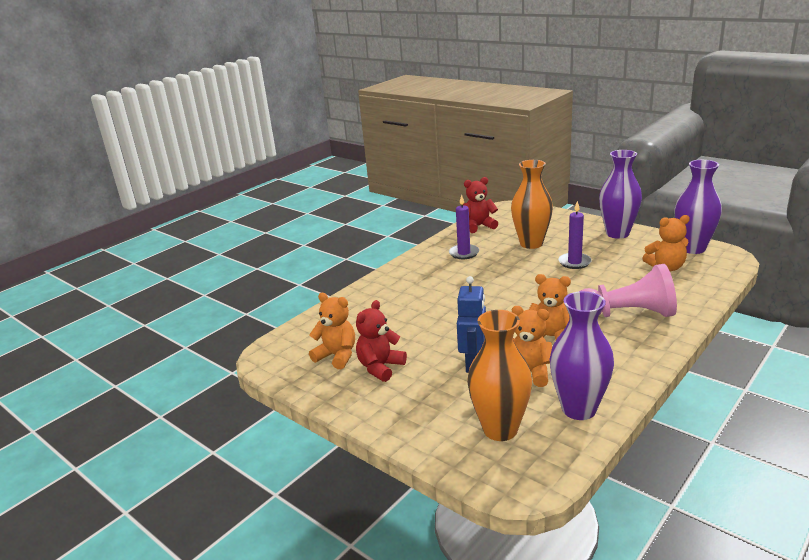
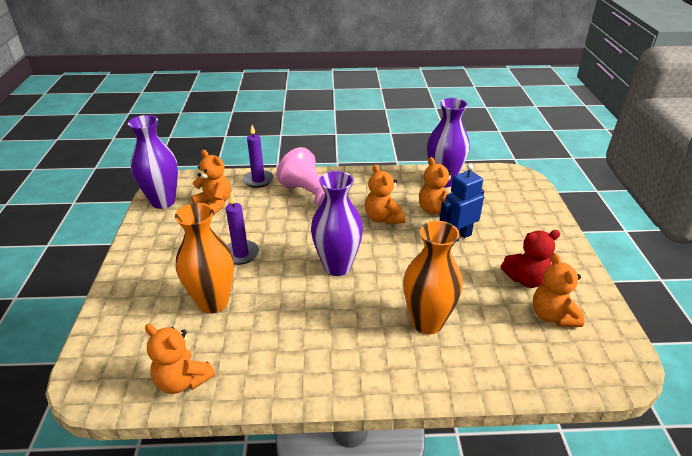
camera: 135 degrees left, 10 degrees up
(464, 253) = (279, 347): purple candle -> purple candle (258, 180)
(479, 226) = (183, 380): red teddy bear -> orange teddy bear
(500, 429) = (498, 198): orange vase -> orange vase (427, 322)
(617, 233) = (148, 252): purple vase -> purple vase (337, 266)

